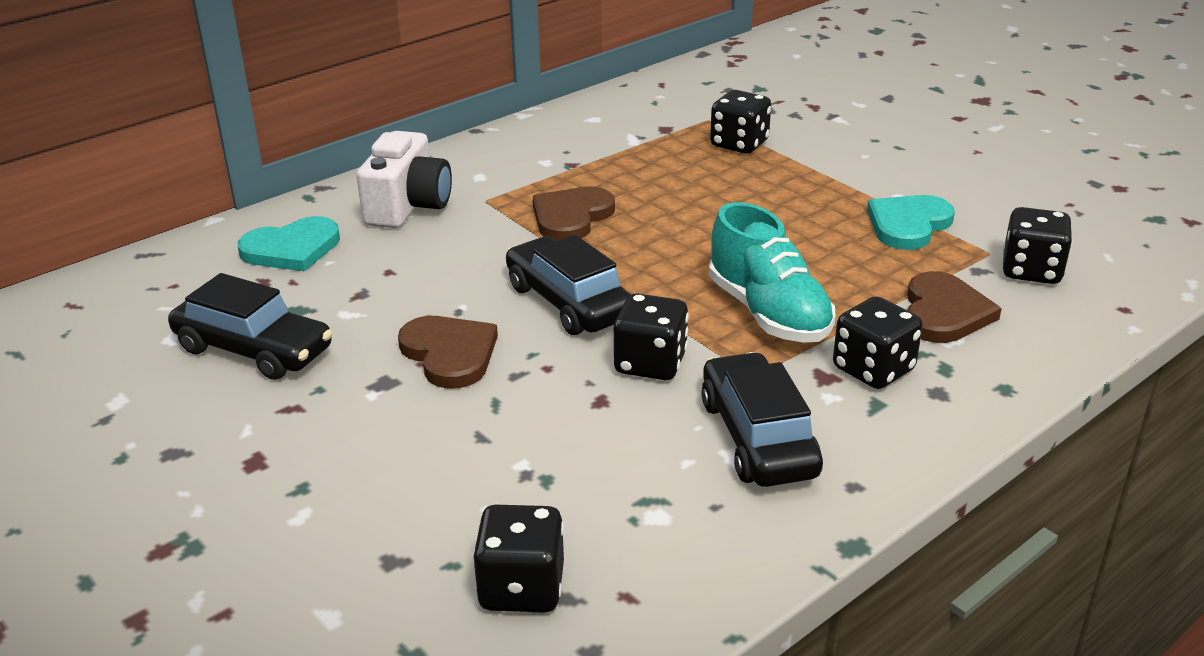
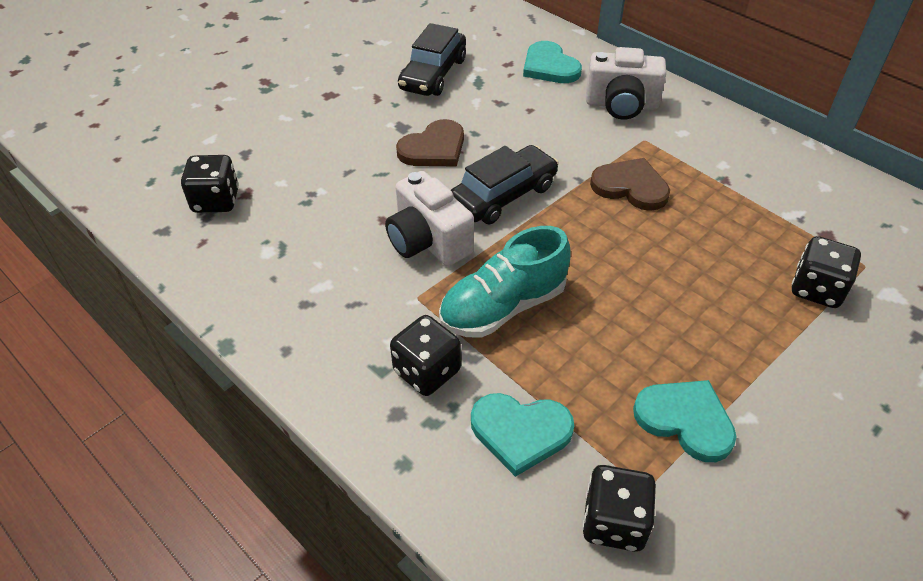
camera: 85 degrees right, 15 degrees up
(650, 364) = (428, 241): black dice -> white camera
(758, 437) = (341, 299): black car -> none
(944, 313) = (520, 432): brown heart -> turquoise heart

